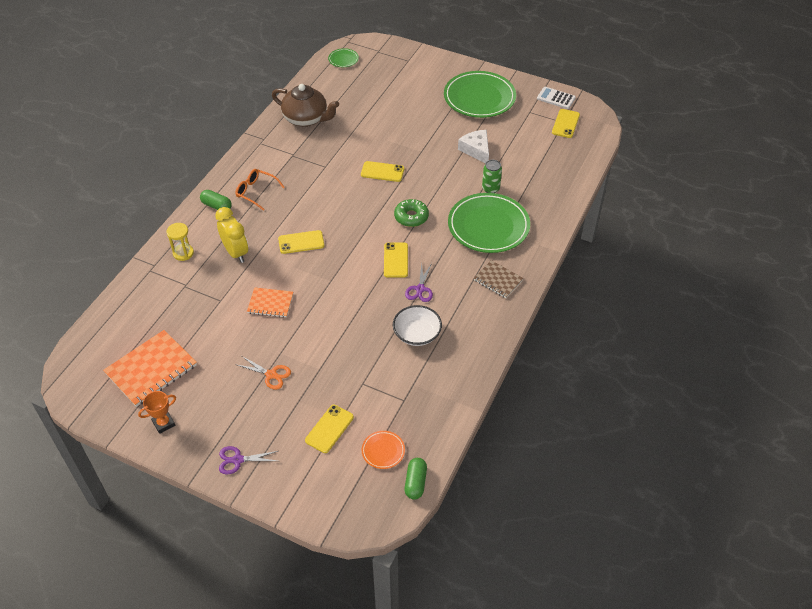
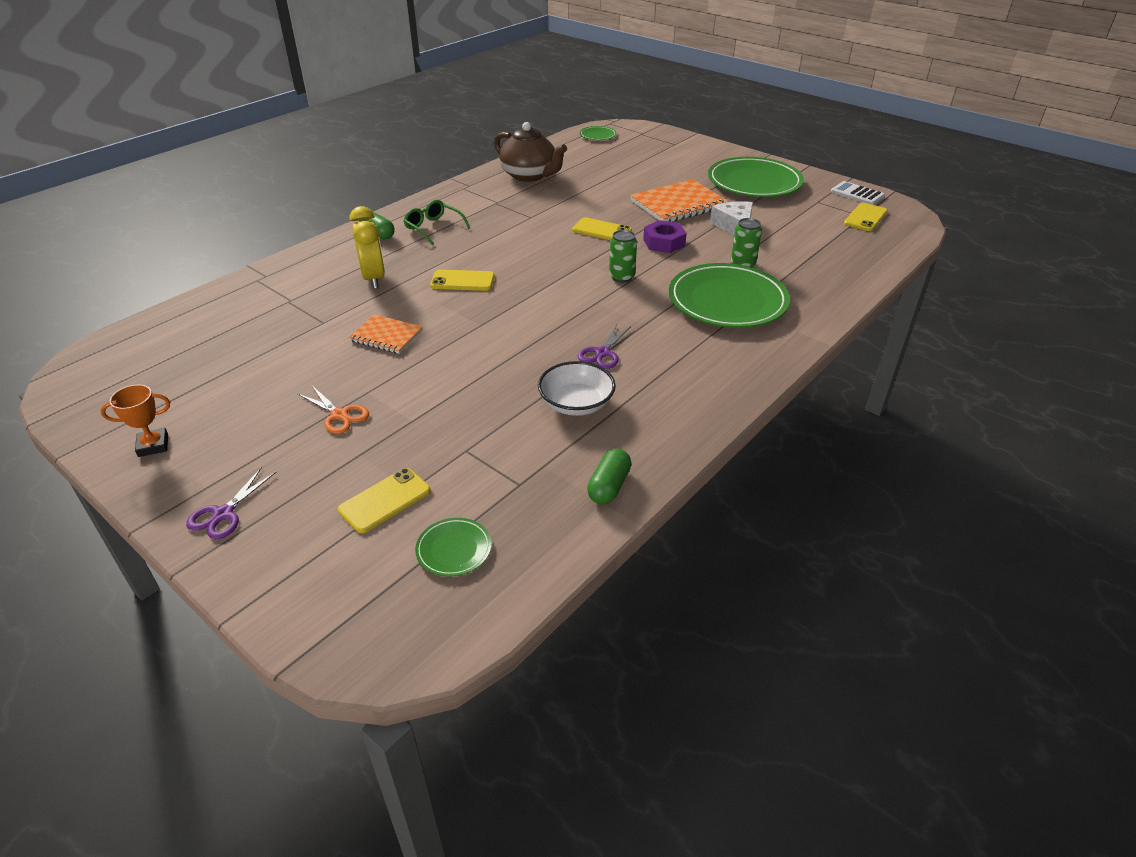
camera: 15 degrees right, 10 degrees down
(151, 369) = (183, 380): orange notebook -> orange notebook (678, 204)
(183, 253) = (309, 270): yellow hourglass -> none
(237, 460) = (223, 514): purple scissors -> purple scissors turned 75 degrees counterclockwise
(256, 192) = (433, 228): orange glasses -> green glasses
(383, 451) = (454, 549): orange plate -> green plate
(396, 260) = (581, 317): yellow phone -> none
(411, 217) = (621, 277): green donut -> green can
(415, 483) = (486, 610): green capsule -> green capsule (609, 486)
(430, 176) = (664, 242): none -> purple nut
(498, 280) = (723, 361): brown notebook -> none

